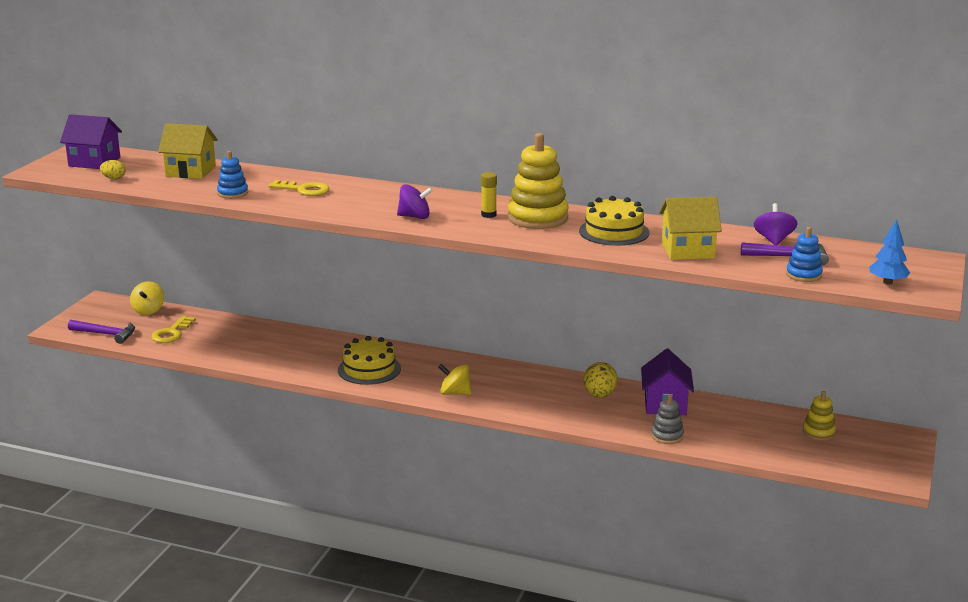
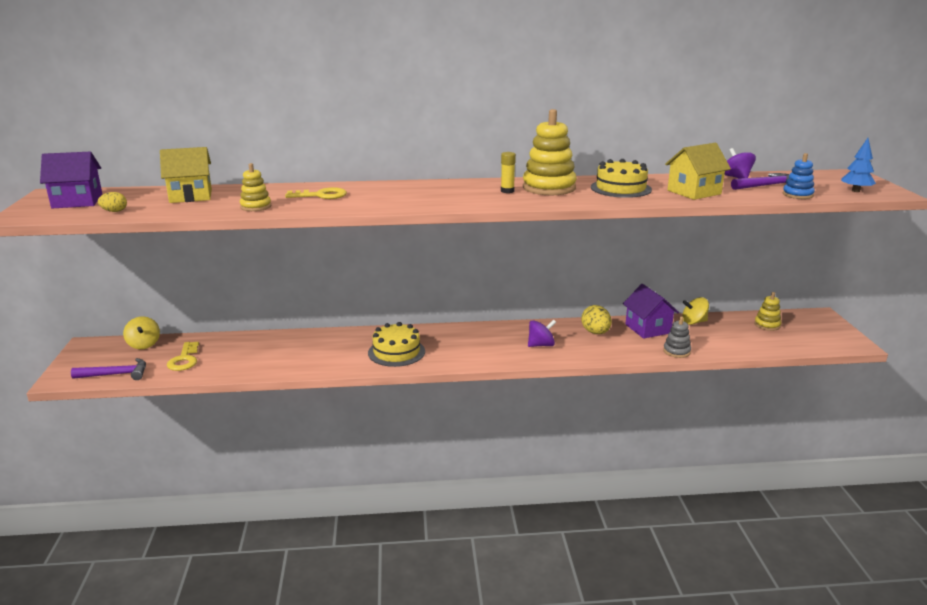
camera: 25 degrees left, 0 degrees up
(232, 193) = (256, 206): blue stacking toy -> yellow stacking toy
(414, 217) = (449, 201): purple spinning top -> purple spinning top (541, 345)
(455, 393) = (486, 355): yellow spinning top -> yellow spinning top (694, 322)

